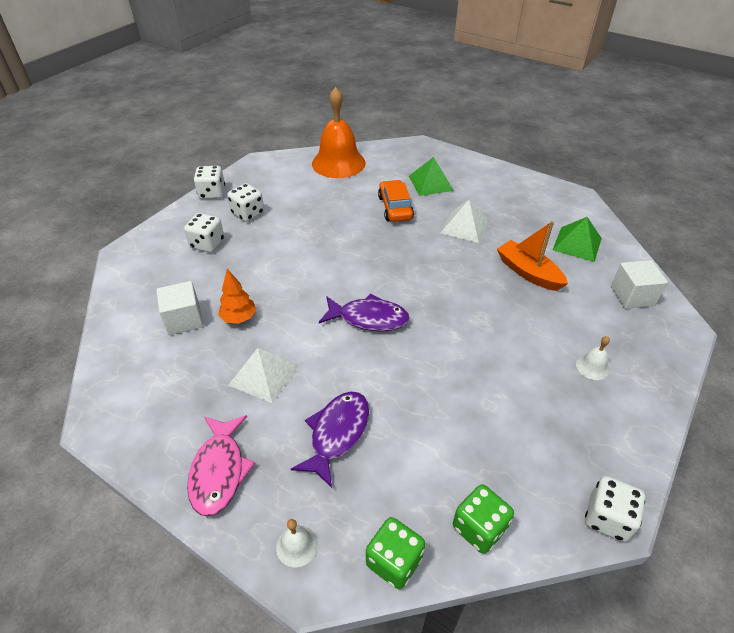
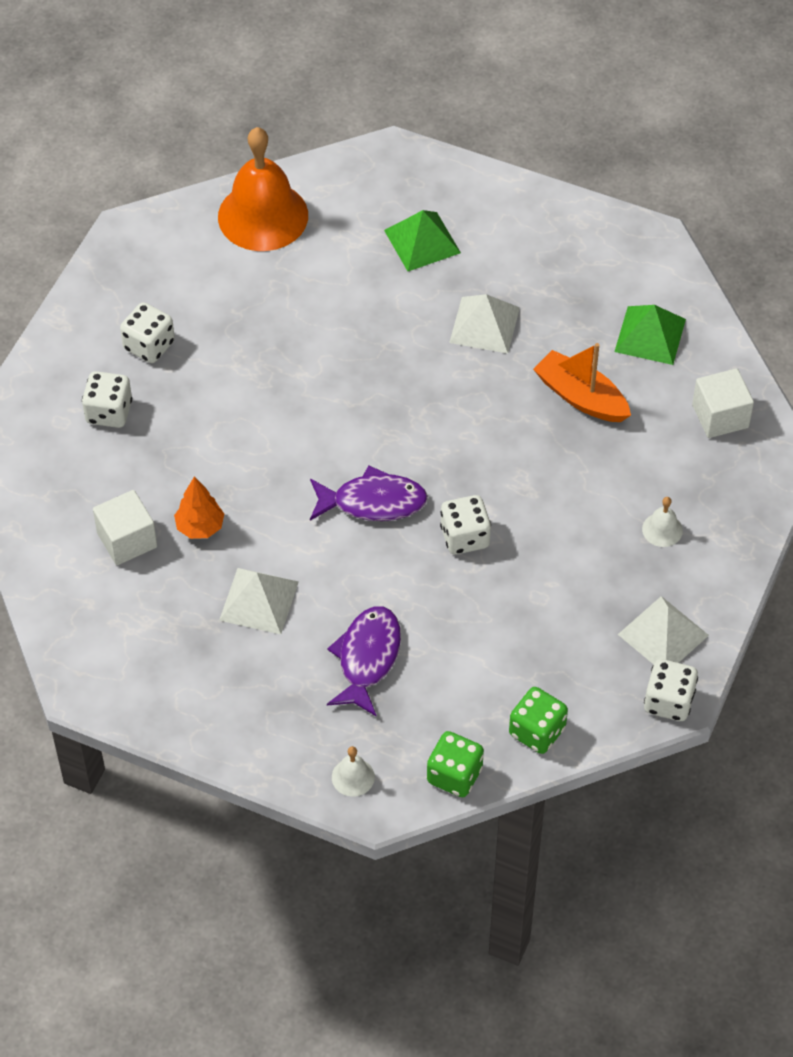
camera: 10 degrees left, 10 degrees up
(212, 193) = (77, 312): white dice -> white dice (464, 537)
(219, 471) = (246, 718): pink fish -> none
(395, 208) = (374, 302): orange car -> none
(598, 452) = (663, 634): none -> white pyramid

